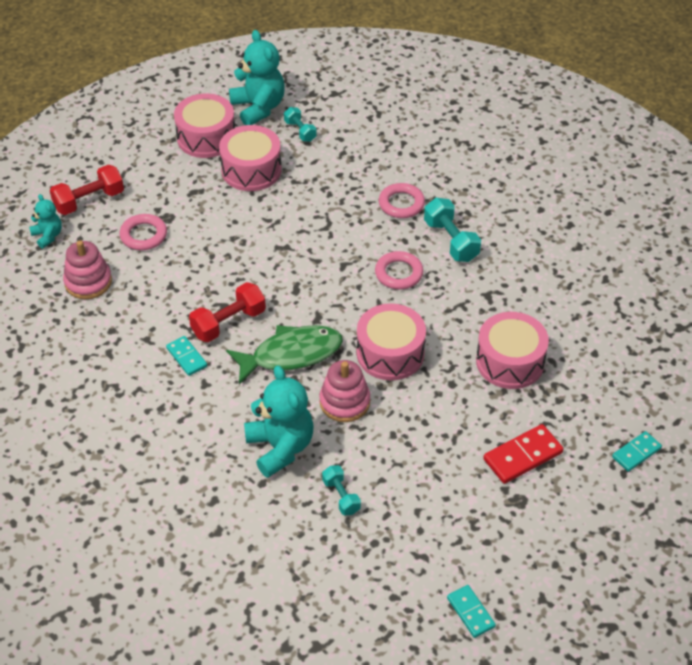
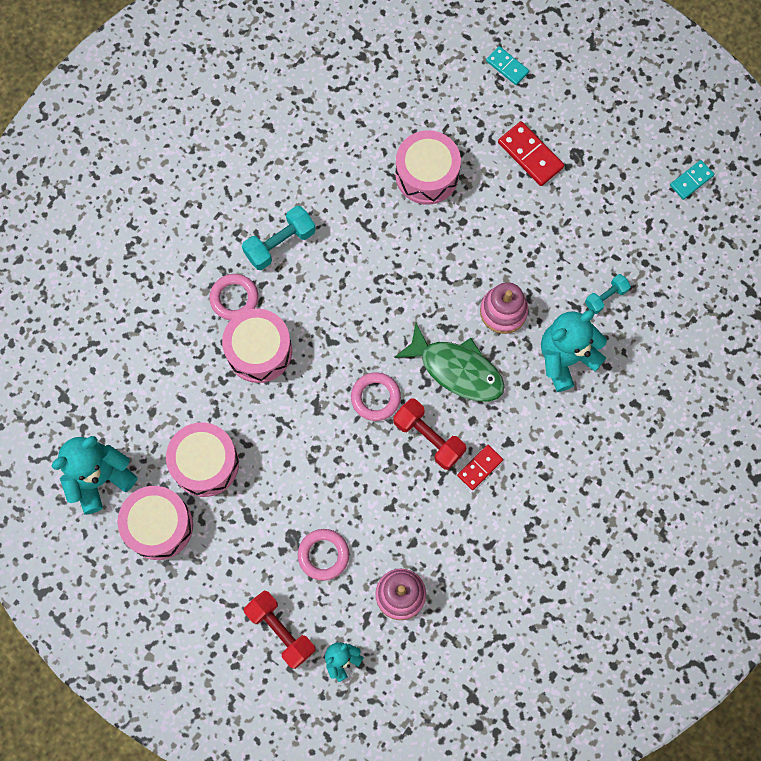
camera: 100 degrees left, 25 degrees up
(186, 357) = (480, 468): turquoise domino -> red domino
(291, 354) = (457, 369): green fish -> green fish turned 150 degrees clockwise
(300, 131) = (134, 423): turquoise dumbbell -> none
(390, 353) = (437, 280): pink drum -> pink drum (259, 351)
(399, 273) = (333, 287): pink ring -> pink ring (375, 397)

